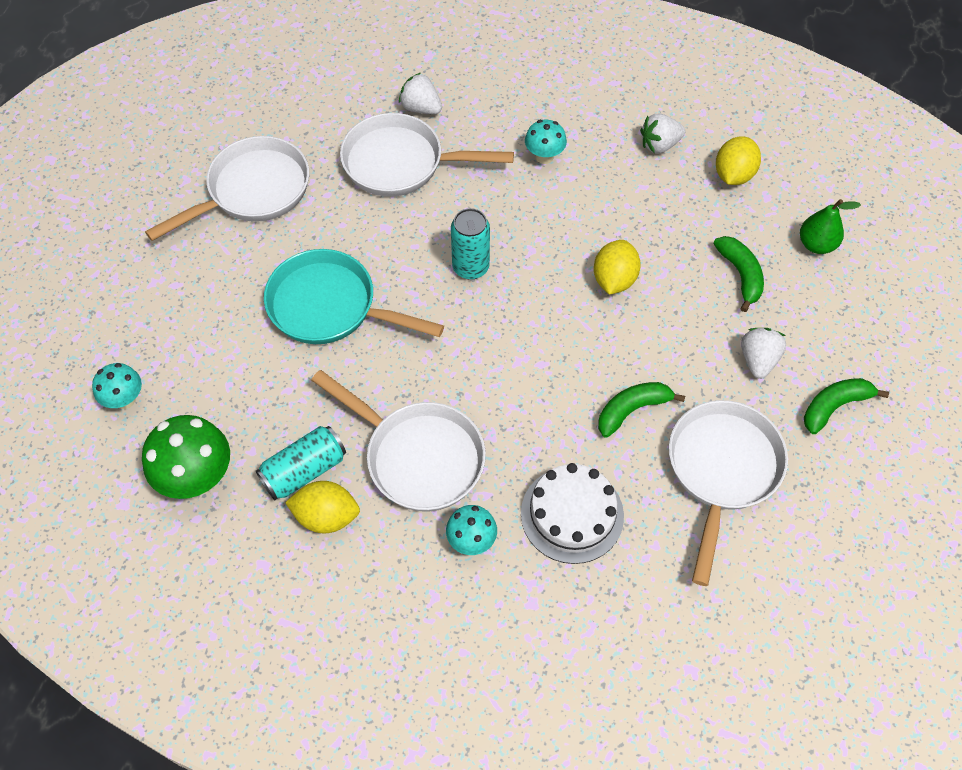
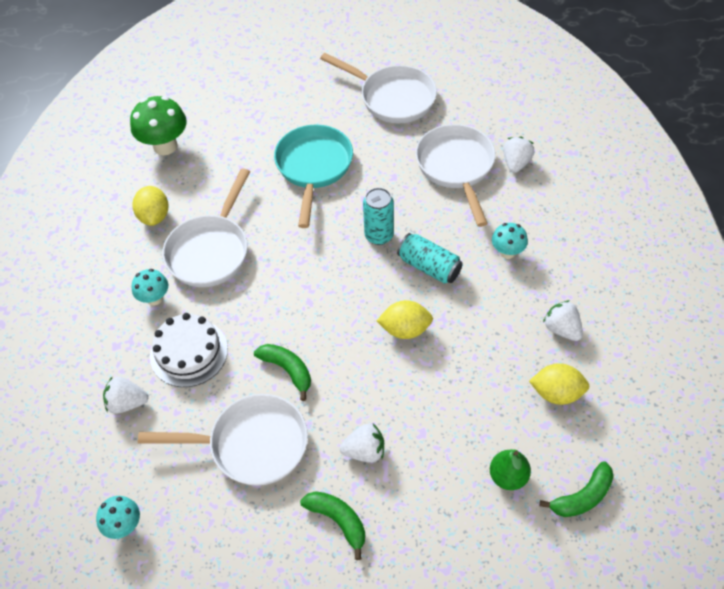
camera: 75 degrees right, 5 degrees down
(125, 399) = (210, 95): turquoise mushroom -> turquoise mushroom (124, 525)
(304, 470) = (184, 195): turquoise can -> turquoise can (429, 267)
(625, 602) = (127, 403): none -> white strawberry
(740, 275) = (447, 420): green banana -> green banana (582, 497)

